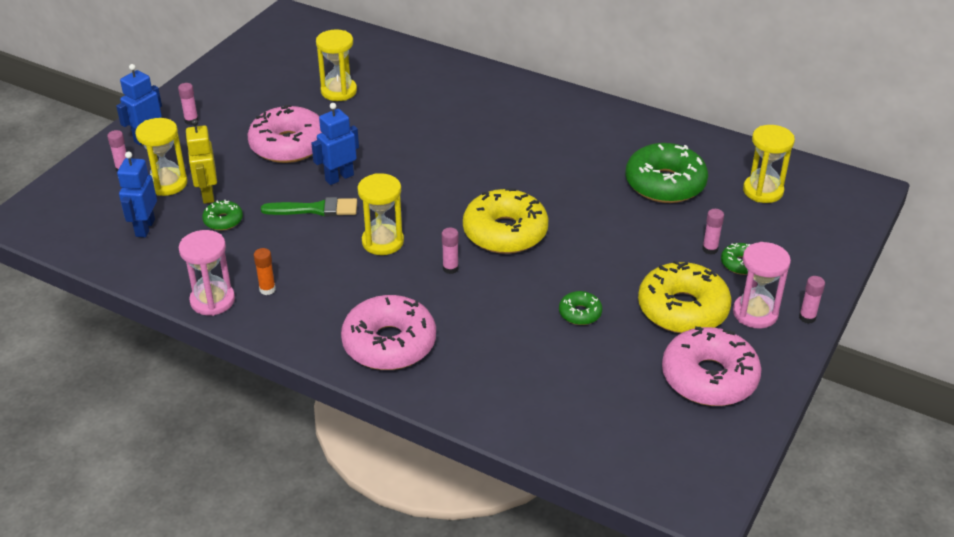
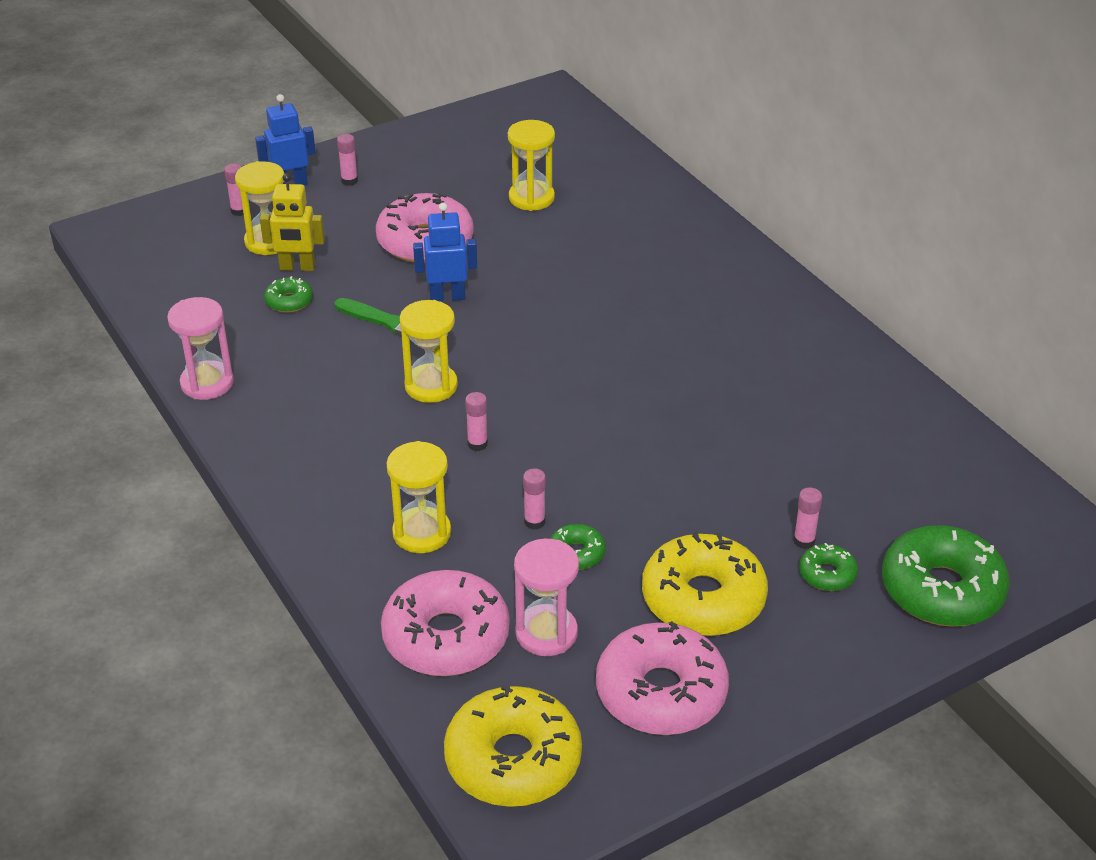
camera: 30 degrees right, 0 degrees up
(145, 228) = (208, 281): blue robot -> none
(207, 194) = (297, 267): yellow robot -> yellow robot turned 105 degrees counterclockwise
(267, 289) = (269, 392): orange glue stick -> none
(389, 343) = (340, 501): pink donut -> pink donut (446, 637)
(505, 232) = (574, 426): yellow donut -> yellow donut (513, 760)
(665, 184) = (820, 440): green donut -> green donut (941, 590)
(755, 313) = (789, 641): pink hourglass -> pink hourglass (546, 633)
(763, 191) = (941, 495): yellow hourglass -> yellow hourglass (422, 533)
(807, 317) = (852, 674): pink glue stick -> pink glue stick (534, 522)

